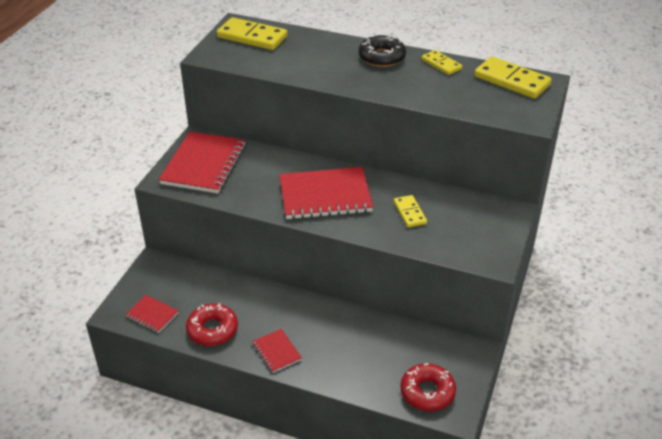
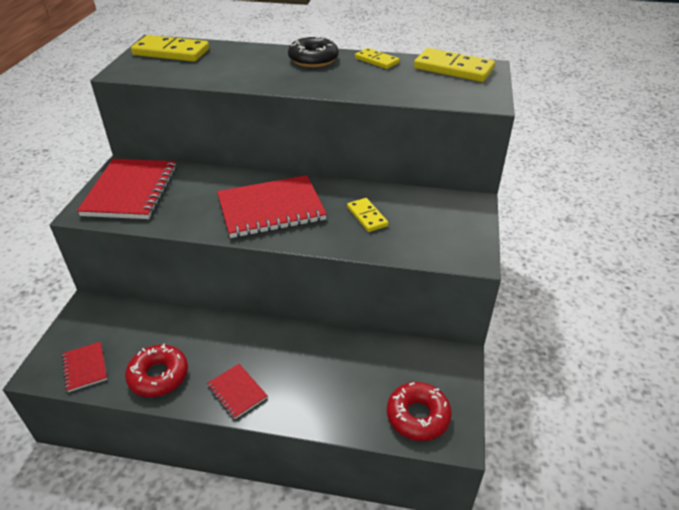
camera: 10 degrees left, 0 degrees up
(152, 315) = (85, 367): red notebook -> red notebook turned 45 degrees clockwise

